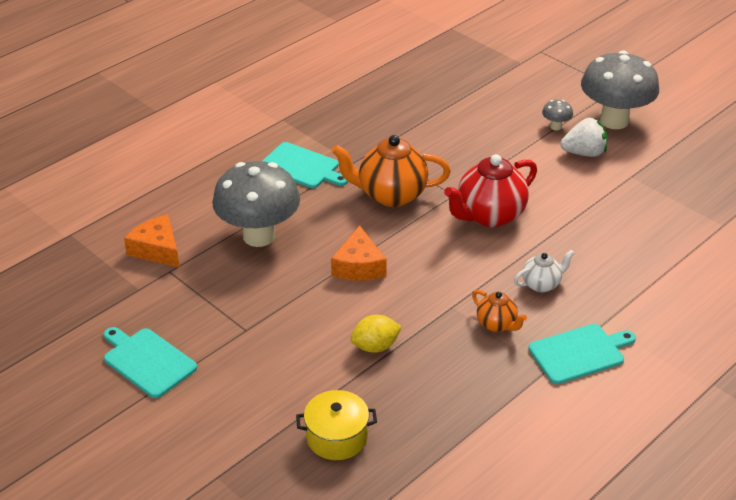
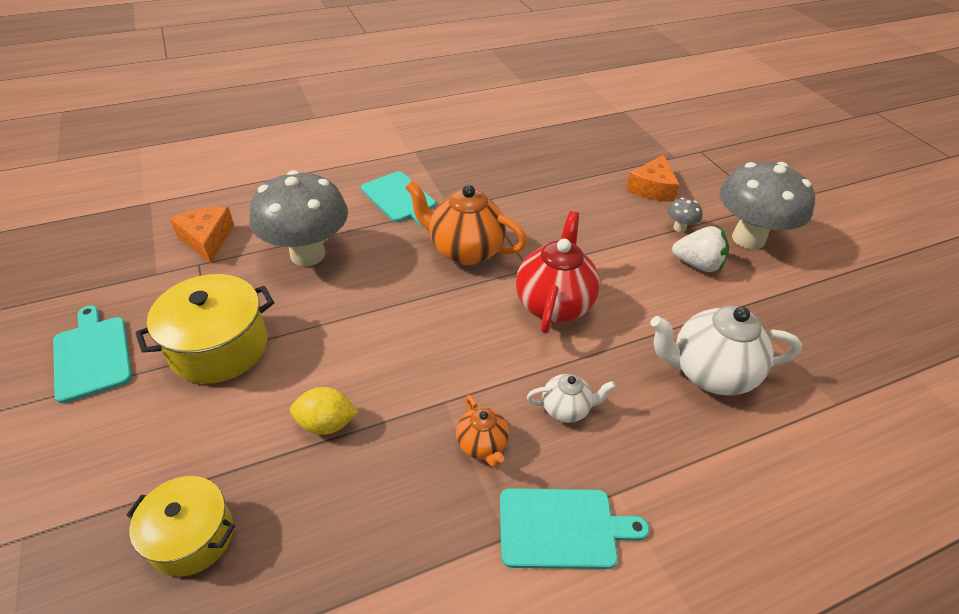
camera: 20 degrees right, 5 degrees up
(247, 324) = (219, 347): none -> yellow pot
(359, 266) = (379, 318): orange cheese -> orange cheese (652, 188)
(489, 216) = (553, 304): red teapot -> red teapot turned 120 degrees clockwise
(629, 230) = (709, 373): none -> white teapot

